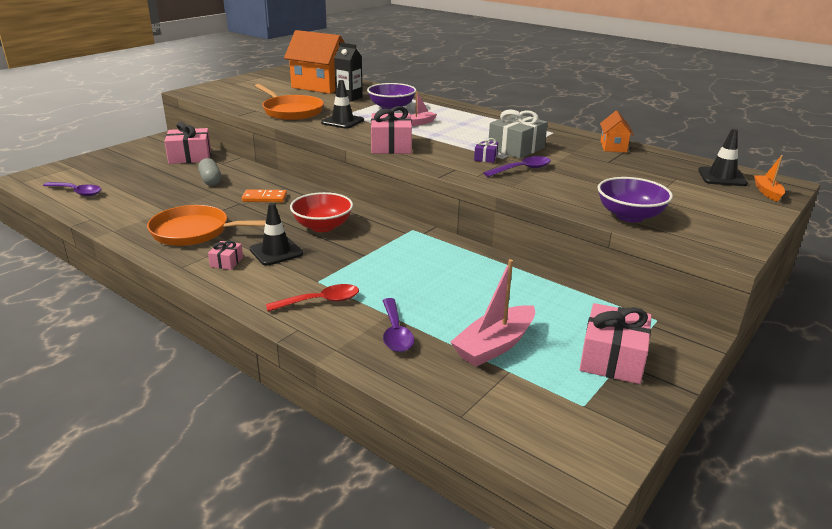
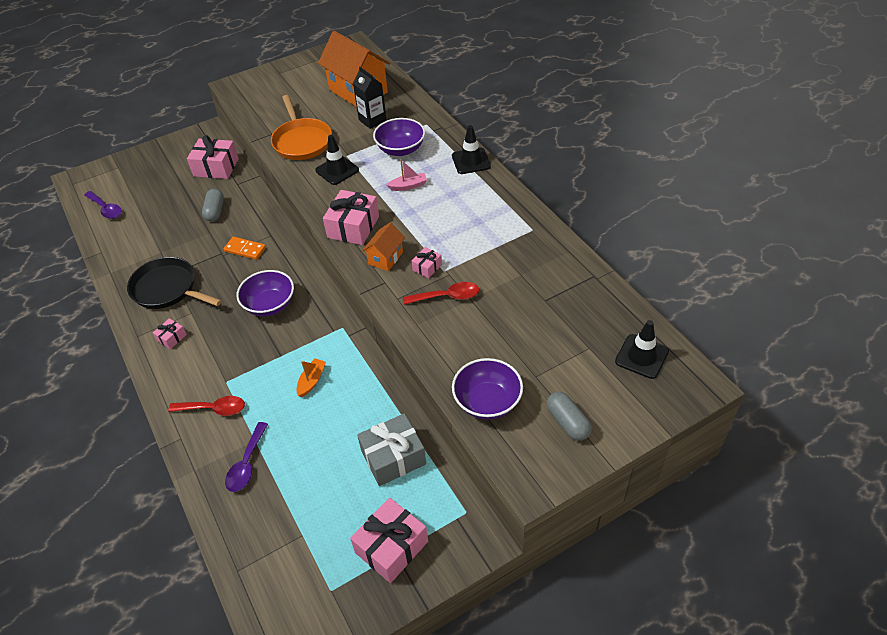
camera: 25 degrees right, 20 degrees up
(195, 232) = (168, 289): orange pan -> black pan
(276, 252) = (215, 333): black traffic cone -> black traffic cone (471, 161)
(322, 226) = (270, 305): red bowl -> purple bowl
(485, 158) = (427, 267): purple gift -> pink gift
(495, 345) = (311, 502): pink boat -> none
(516, 148) = (470, 255): grey gift -> grey gift (393, 457)
(522, 169) = (447, 297): purple spoon -> red spoon
(613, 147) = (573, 272): orange house -> orange house (385, 258)
(712, 216) = (567, 422): none -> grey capsule
(767, 192) = (665, 396): orange boat -> orange boat (311, 381)

